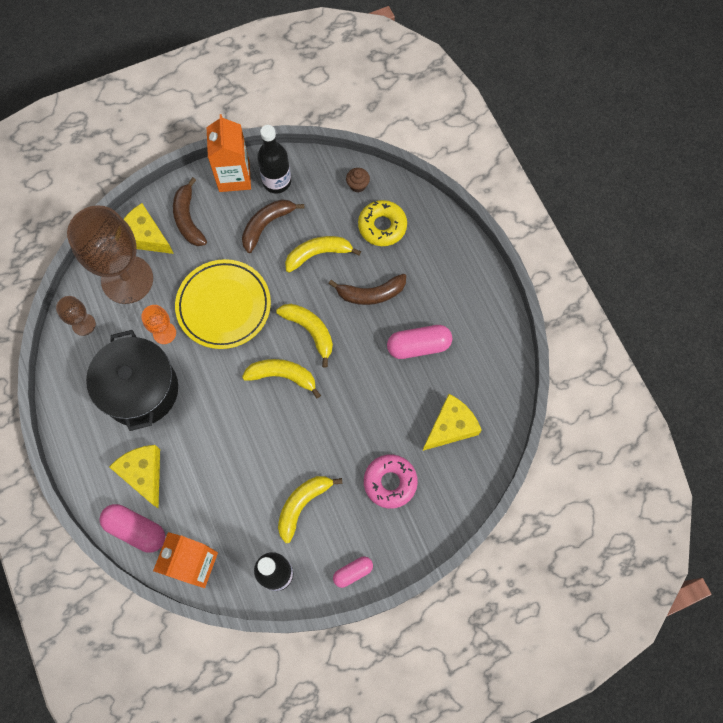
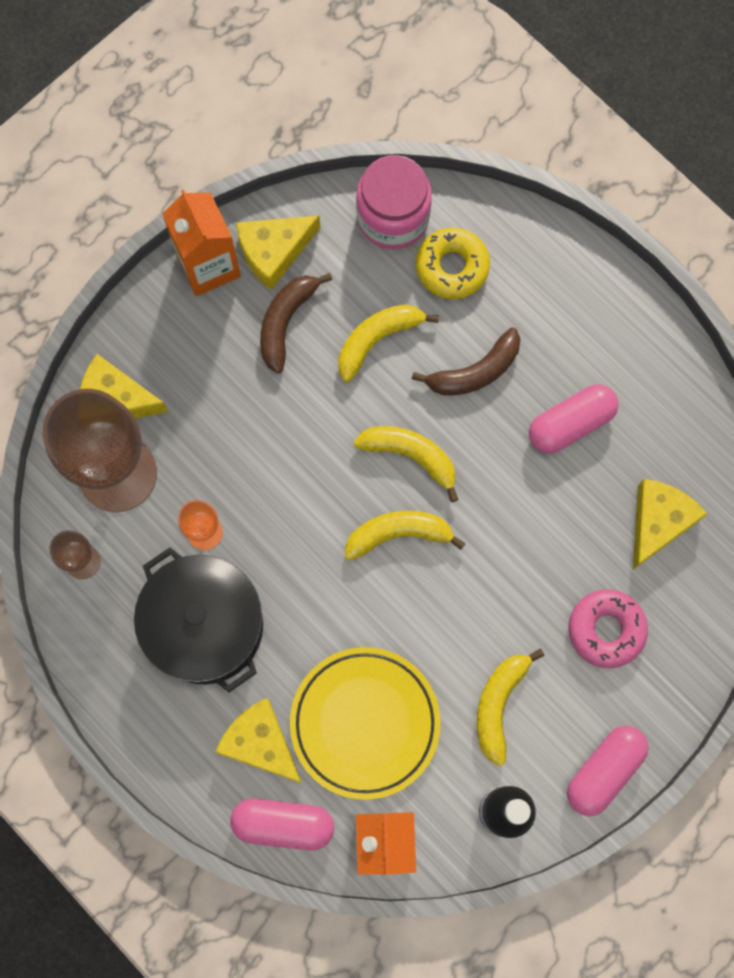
camera: 20 degrees left, 5 degrees up
(188, 219) = (168, 352): brown banana -> none
(224, 306) = (273, 463): yellow plate -> yellow plate (365, 723)
(277, 181) = (274, 252): black bottle -> yellow cheese
(353, 572) = (604, 771): pink capsule -> pink capsule, size x1.65
(358, 185) = (393, 217): brown cupcake -> pink jar

